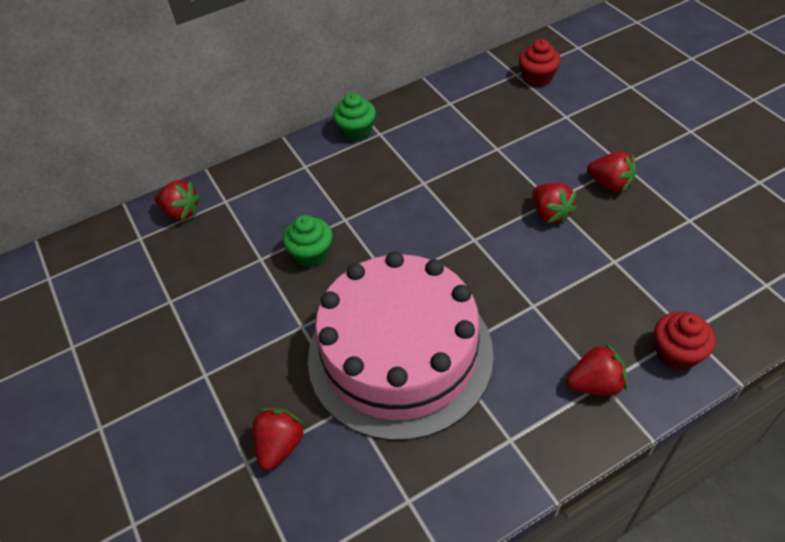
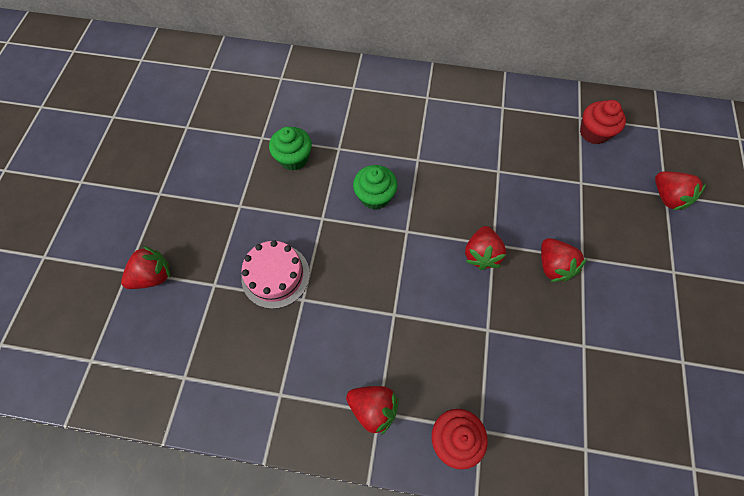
camera: 35 degrees right, 15 degrees up
(181, 212) = (249, 67): red strawberry -> red strawberry (667, 197)
(356, 132) = (413, 84): green cupcake -> green cupcake (375, 196)
(400, 354) = (275, 275): pink cake -> pink cake, size x0.44

